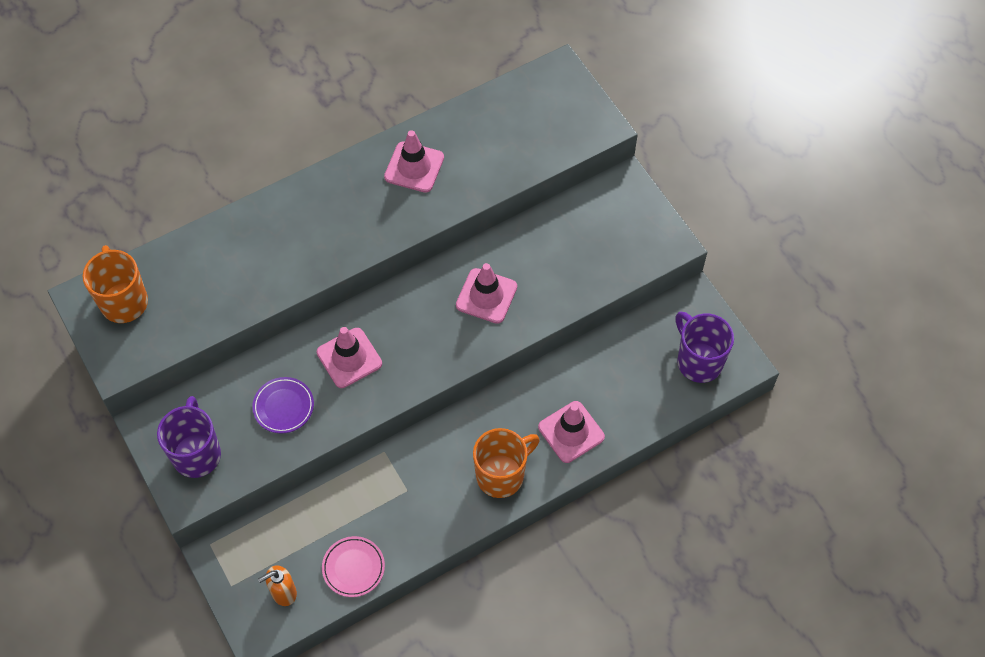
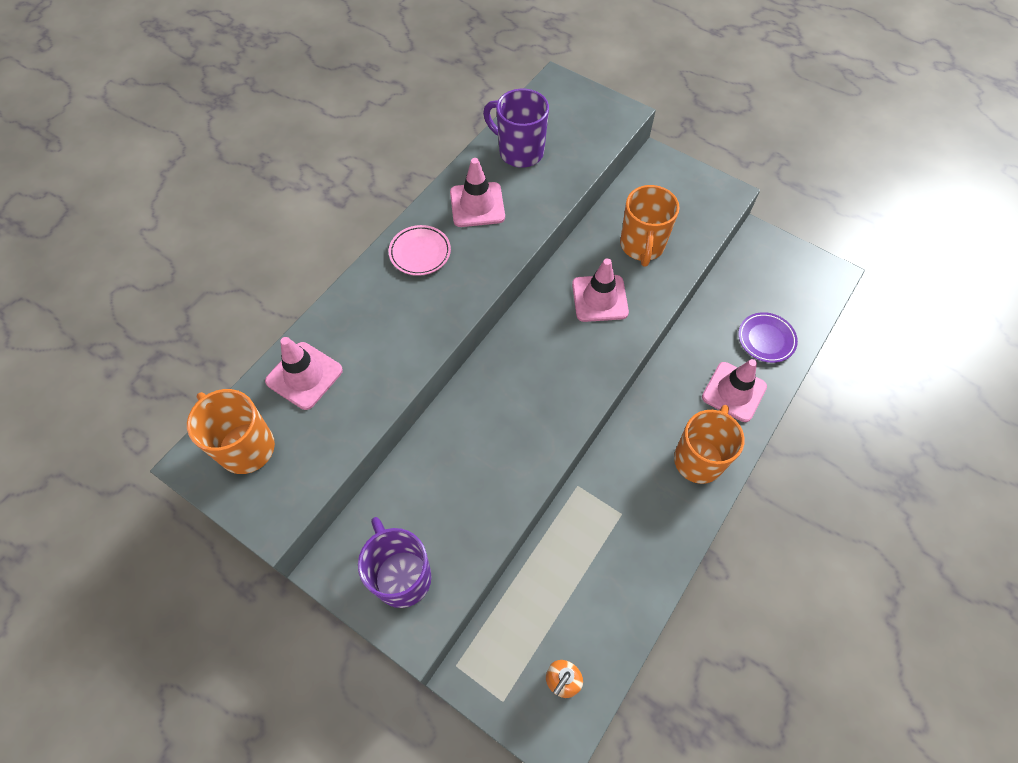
camera: 25 degrees left, 0 degrees up
(283, 407) = (467, 485): purple plate -> purple plate (766, 339)
(349, 358) = (506, 408): pink traffic cone -> pink traffic cone (304, 376)
(353, 568) = (616, 618): pink plate -> pink plate (420, 253)
(555, 263) = (642, 246): none -> orange mug
(698, 361) = (797, 286): purple mug -> purple mug (519, 152)

